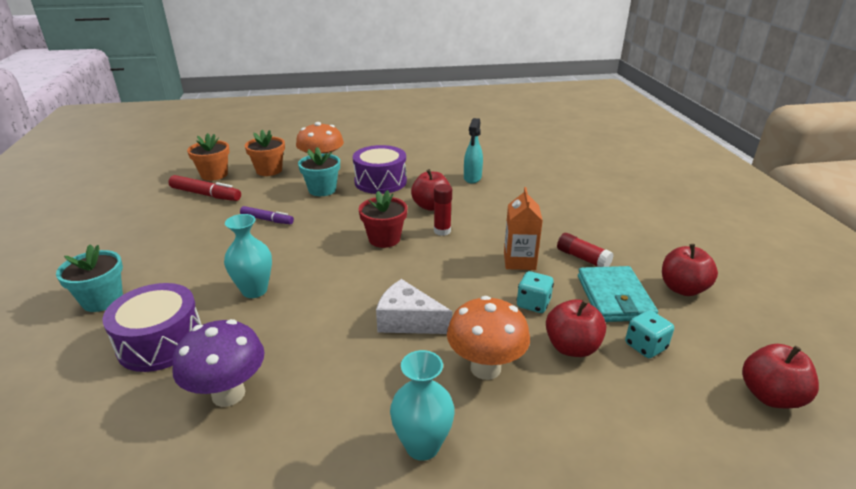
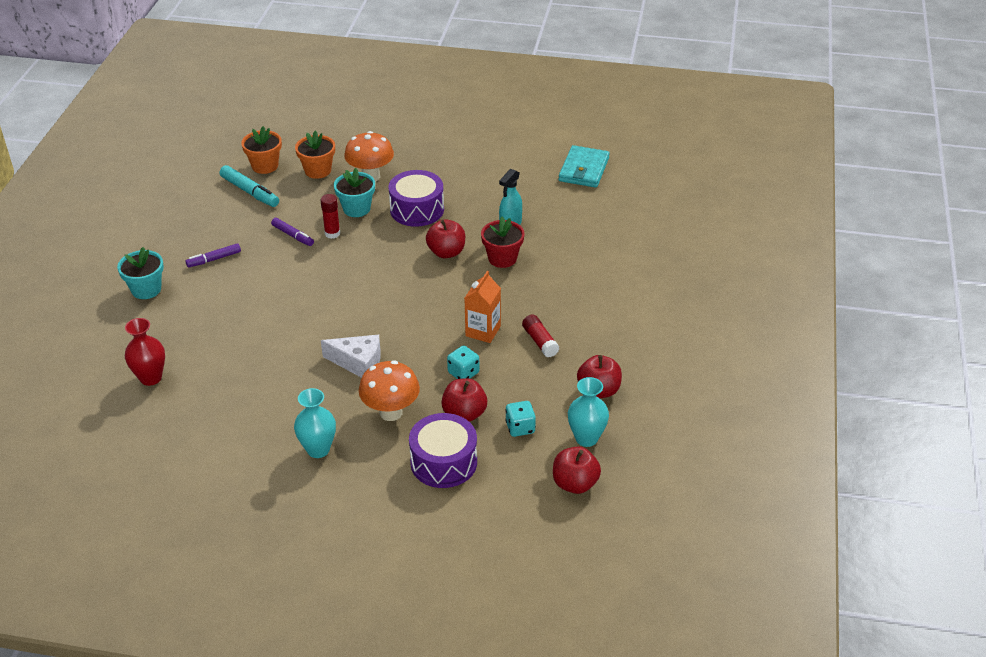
camera: 20 degrees right, 10 degrees up
(128, 407) = (150, 378): none -> red vase
(161, 342) = (179, 336): purple drum -> purple drum (443, 462)
(184, 255) = (214, 259): none -> purple marker
(206, 195) = (250, 192): red marker -> turquoise marker
(228, 394) = (213, 385): purple mushroom -> none
(254, 290) = (257, 308): turquoise vase -> turquoise vase (586, 438)
(384, 239) = (382, 281): red flower pot -> red flower pot (502, 258)
(408, 321) = (358, 363): white cheese -> white cheese turned 150 degrees clockwise
(442, 231) = (438, 284): red glue stick -> red glue stick (332, 233)
(614, 297) = (533, 384): turquoise wallet -> turquoise wallet (584, 169)

